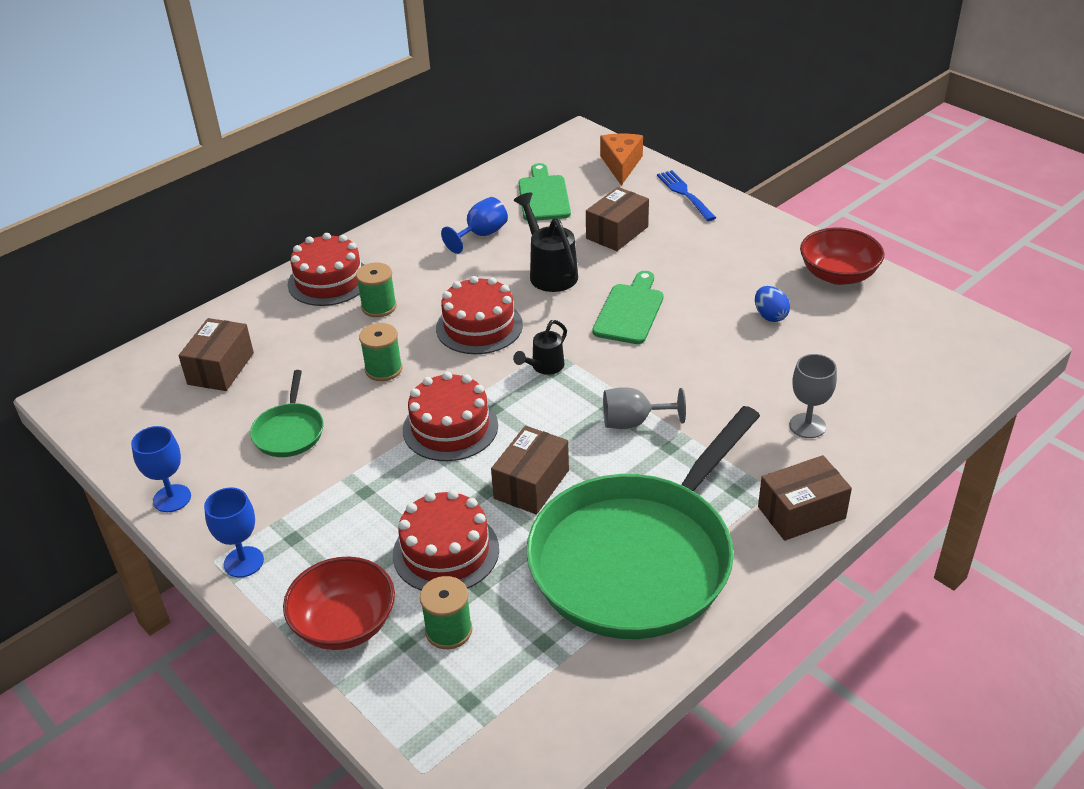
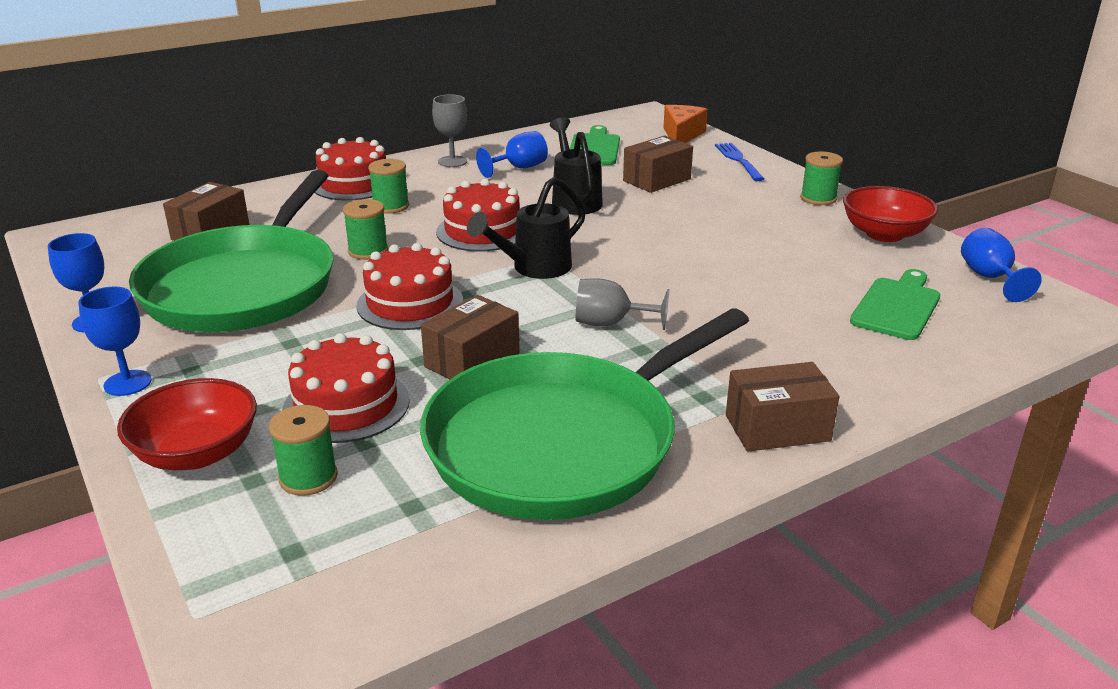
camera: 10 degrees right, 10 degrees down
(289, 432) = (244, 286): green pan -> green pan, size x2.46
(544, 367) = (533, 269): black watering can -> black watering can, size x1.64
(630, 311) = (645, 237): green cutting board -> green cutting board (897, 306)
(770, 236) = (818, 198): none -> green spool
(770, 316) = (797, 257): blue egg -> none
(807, 426) = (810, 351): grey goblet -> grey goblet (452, 161)
(936, 316) = (989, 278): none -> blue goblet

